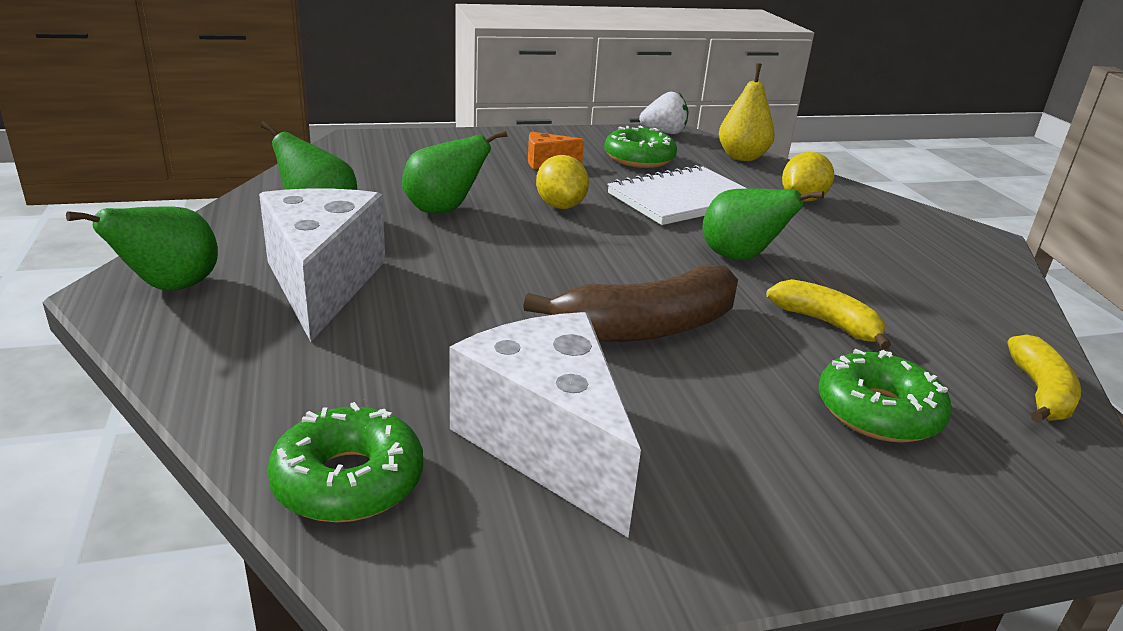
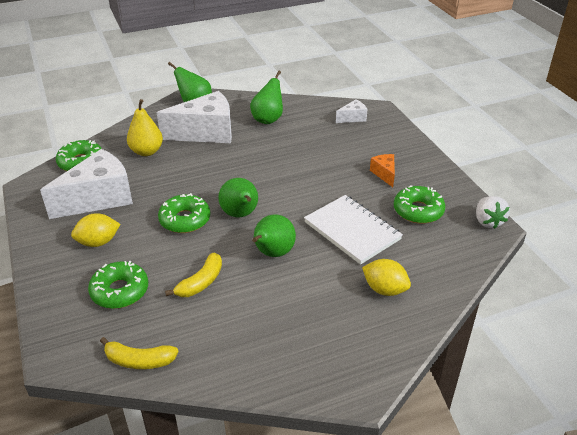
camera: 85 degrees right, 10 degrees up
(372, 157) = (353, 118): none -> white cheese
(443, 210) = (292, 149): green pear -> green pear (240, 214)
(560, 206) = (317, 184): yellow lemon -> yellow lemon (98, 242)
(647, 328) = (185, 220): brown banana -> green donut
(742, 157) = (459, 262): yellow pear -> yellow pear (146, 151)

